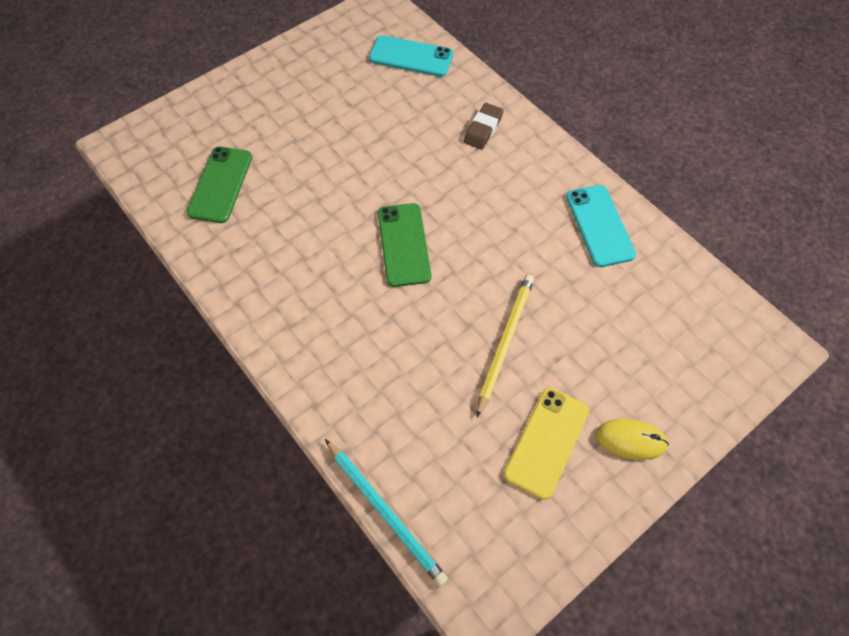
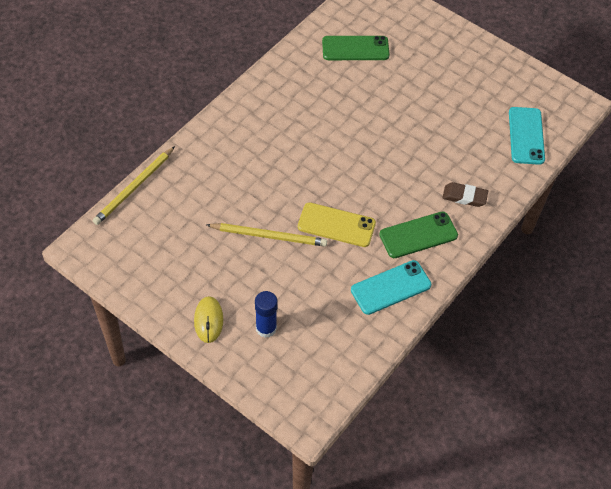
camera: 75 degrees right, 5 degrees down
(385, 512) = (134, 187): turquoise pencil -> yellow pencil
(404, 244) = (335, 163): green phone -> green phone (418, 235)
(546, 442) = (197, 269): yellow phone -> yellow phone (336, 225)
(647, 371) = (266, 328): none -> blue glue stick

